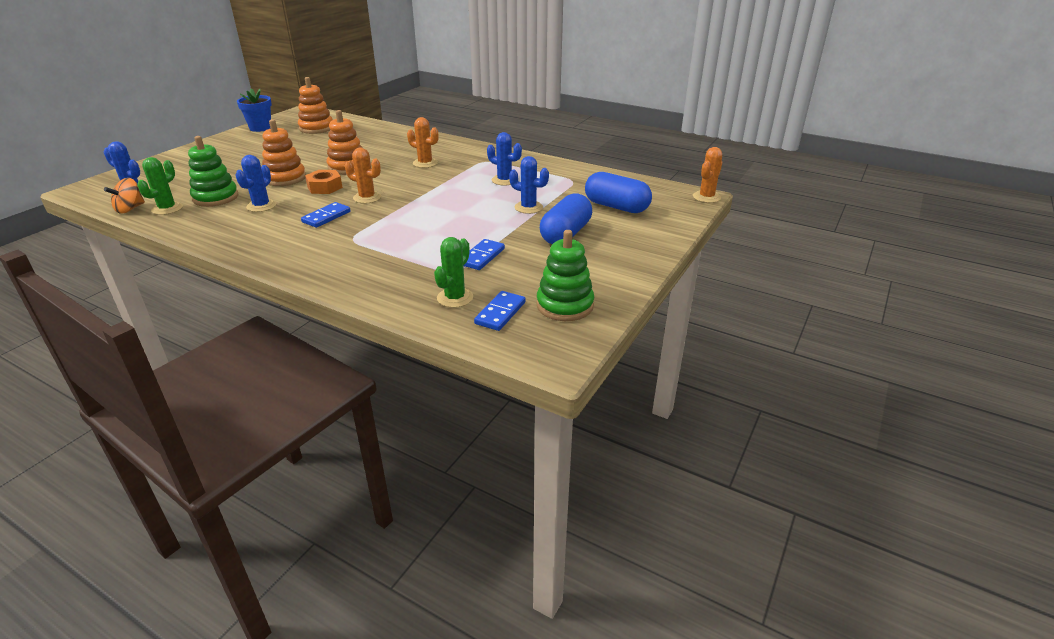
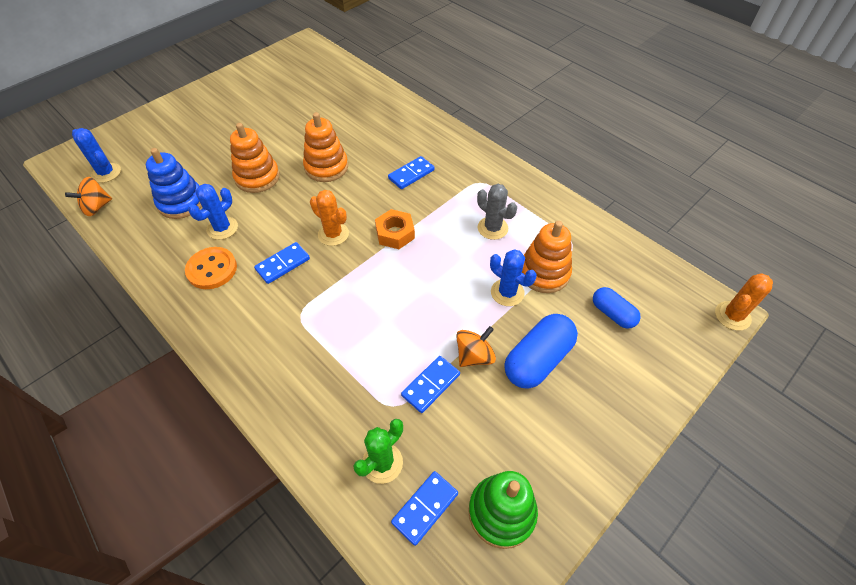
camera: 15 degrees right, 20 degrees up
(167, 209) = (131, 214): green cactus -> none
(215, 197) = (181, 202): green stacking toy -> blue stacking toy
(259, 227) = (212, 269): none -> orange button
(260, 128) = (254, 70): blue flower pot -> none
(316, 128) = (311, 80): orange stacking toy -> orange stacking toy (544, 273)
(325, 187) = (294, 203): orange nut -> orange nut (395, 233)
(425, 163) = (411, 174): orange cactus -> blue domino
(504, 180) = (492, 228): blue cactus -> grey cactus
(513, 239) = (474, 356): none -> orange spinning top
(616, 207) = (612, 314): blue capsule -> blue capsule, size x0.60

